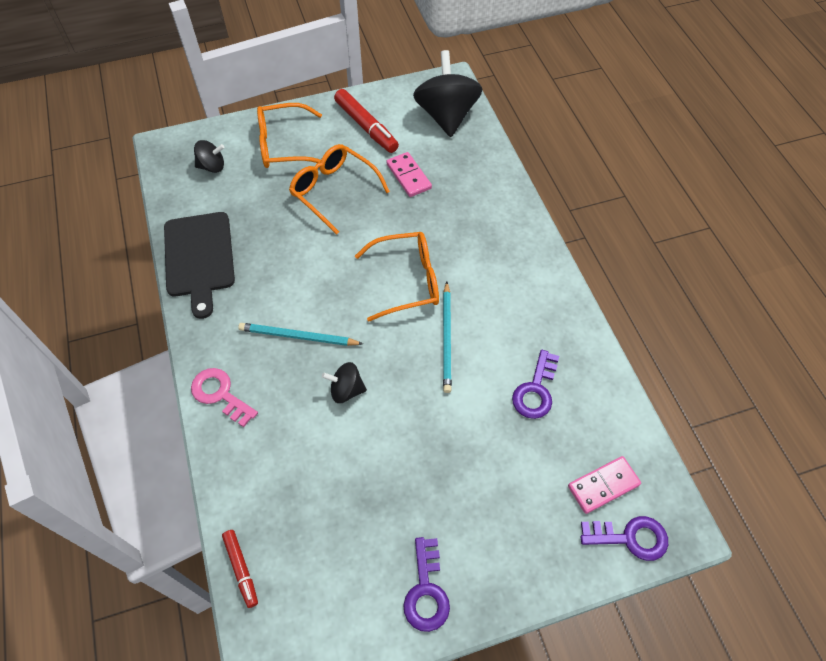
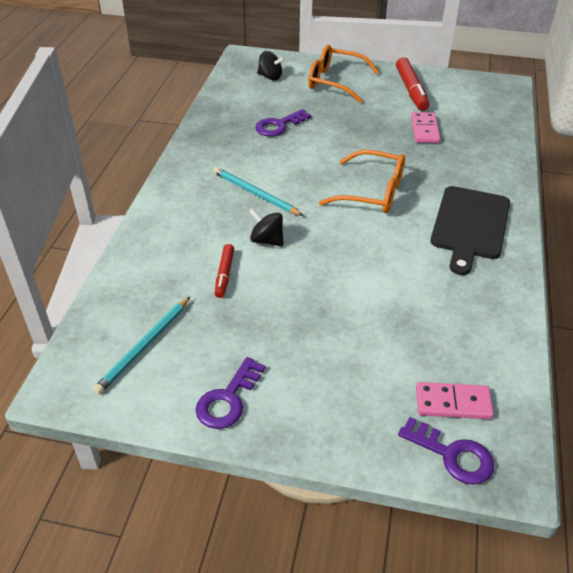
camera: 30 degrees right, 15 degrees down
(199, 258) = (218, 123): black cutting board -> black cutting board (470, 225)
(220, 394) = (168, 204): pink key -> none
(241, 569) = (96, 314): red marker -> red marker (224, 274)
(334, 191) = (354, 119): orange glasses -> none
(446, 116) = (487, 104): black spinning top -> none
(447, 338) = (379, 241): turquoise pencil -> turquoise pencil (144, 346)
(535, 390) = (435, 307): purple key -> purple key (279, 125)

